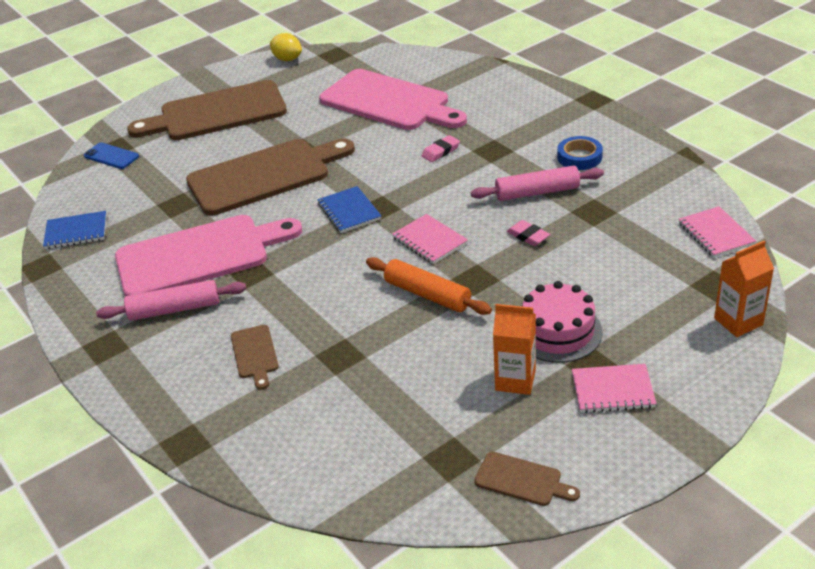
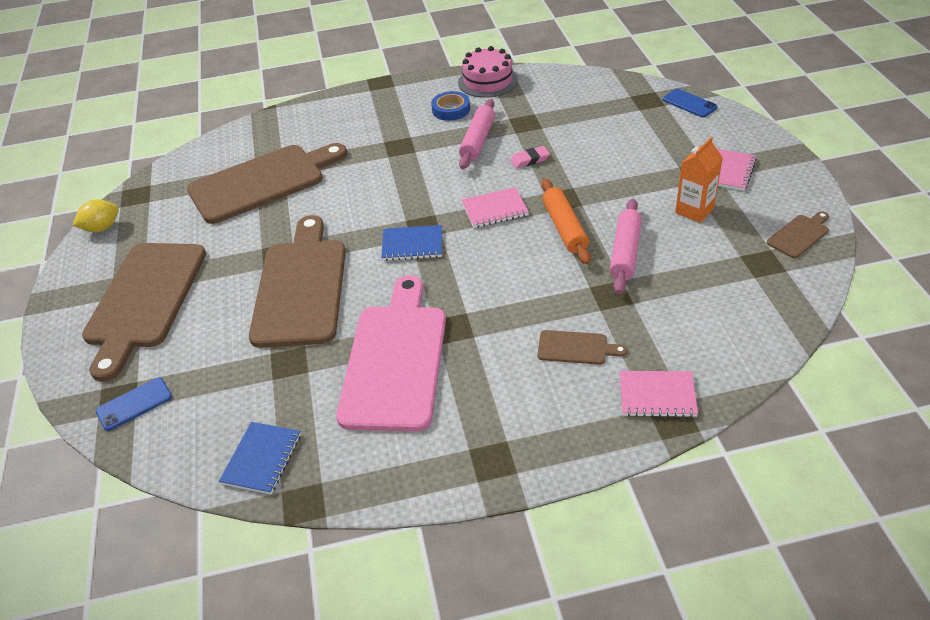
camera: 65 degrees left, 5 degrees up
(174, 309) = (470, 394): pink rolling pin -> pink rolling pin (625, 252)
(389, 102) = (262, 182): pink cutting board -> brown cutting board
(427, 294) = (565, 228): orange rolling pin -> orange rolling pin turned 75 degrees counterclockwise
(440, 151) = (373, 172): pink eraser -> none
(557, 331) = (652, 177): pink cake -> pink cake (488, 81)
(715, 234) = (593, 83): pink notebook -> pink notebook (657, 395)
(738, 321) = (689, 103): orange carton -> blue phone

